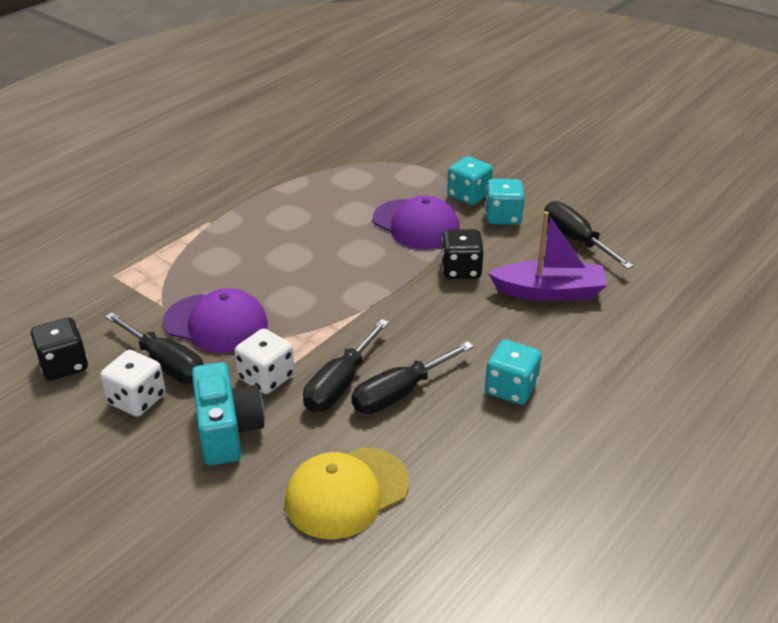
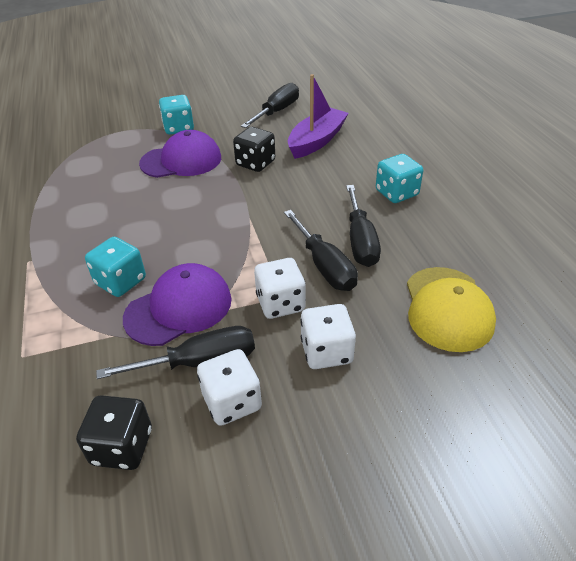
camera: 55 degrees left, 5 degrees up
(227, 430) = (326, 351): turquoise camera -> white dice
(503, 217) = (220, 125): turquoise dice -> turquoise dice (121, 281)
(576, 240) = (277, 112): black screwdriver -> black screwdriver turned 120 degrees clockwise

